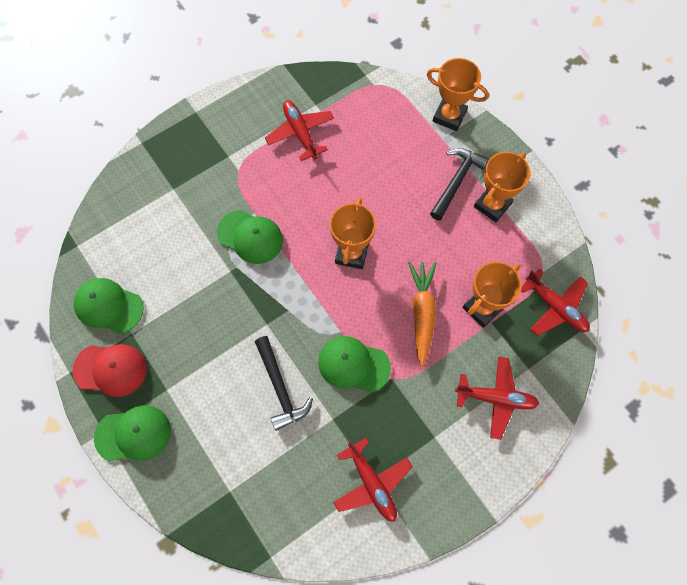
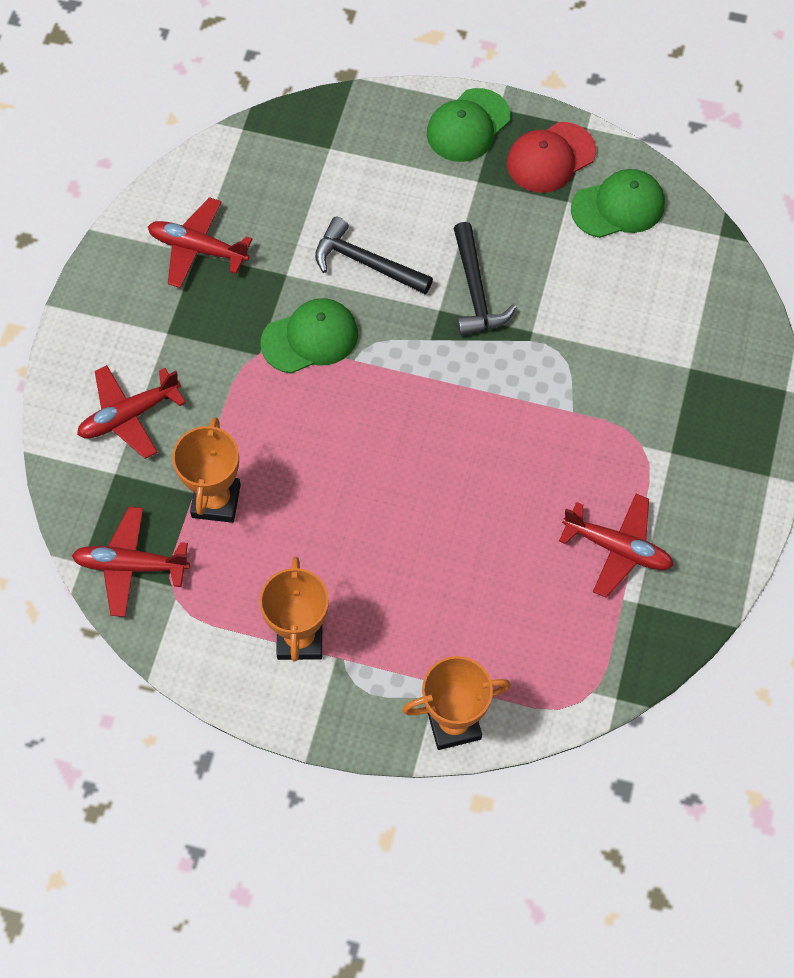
camera: 140 degrees right, 5 degrees down
(250, 237) = (548, 382): green cap -> none
(351, 253) = (417, 450): orange trophy -> none
(422, 313) = (280, 444): orange carrot -> none
(456, 181) = (369, 635): black hammer -> black hammer (475, 290)

